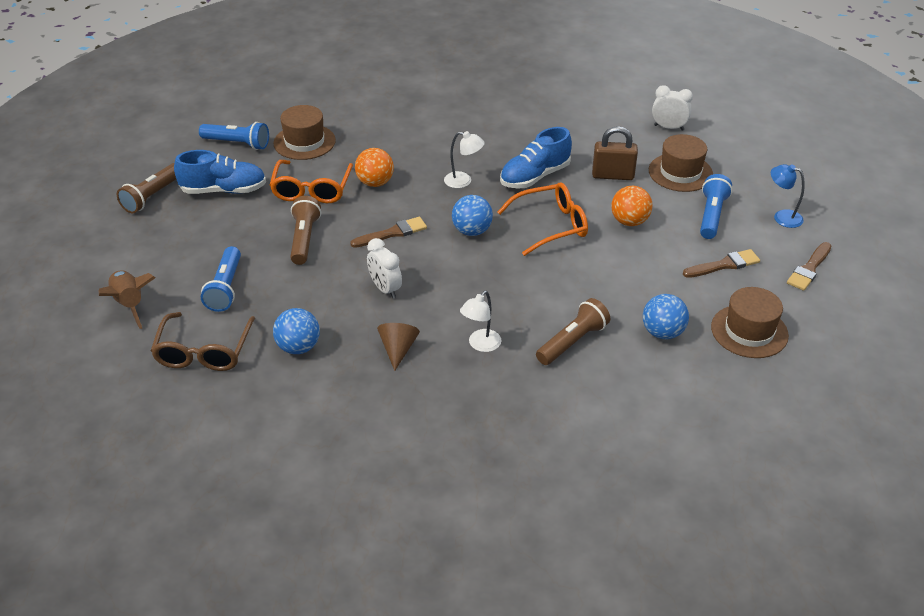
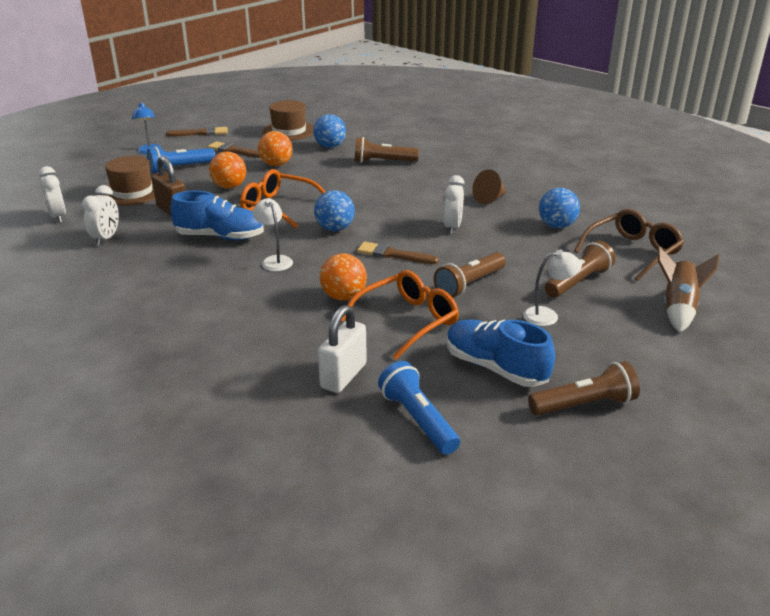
camera: 135 degrees left, 10 degrees down
(225, 288) = (578, 282): blue flashlight -> brown flashlight
(304, 142) = (343, 376): brown hat -> white padlock
(480, 345) = (436, 181): white lamp -> white lamp (548, 316)
(600, 133) = (106, 238): none -> white clock
(652, 271) = (276, 164): none -> orange ball

